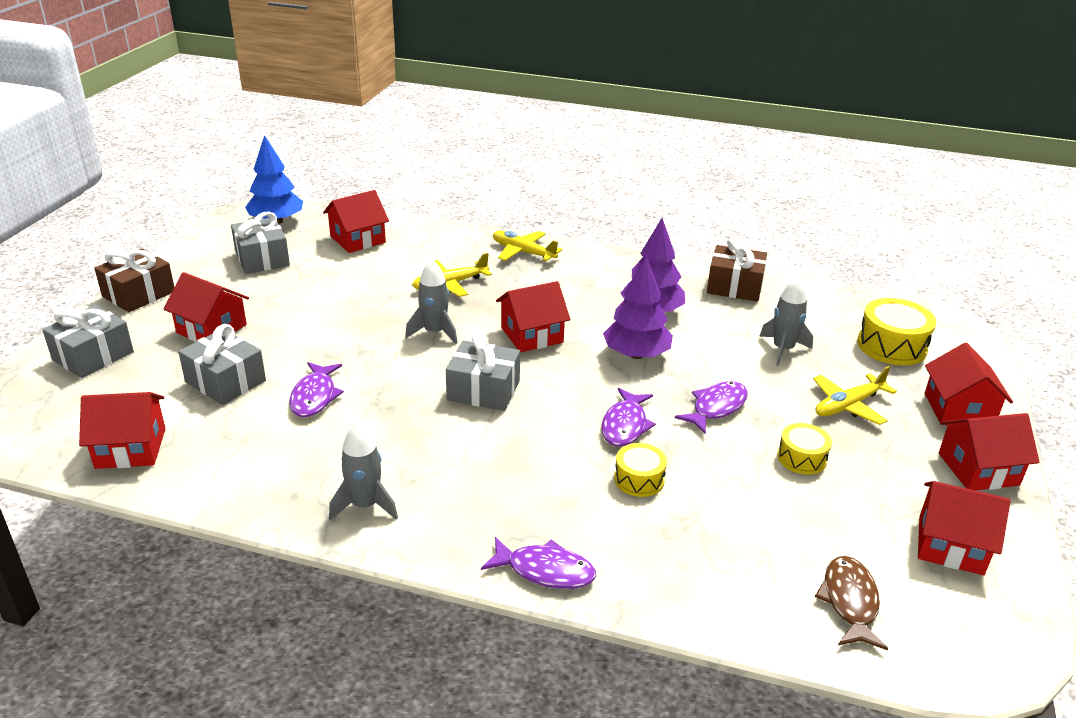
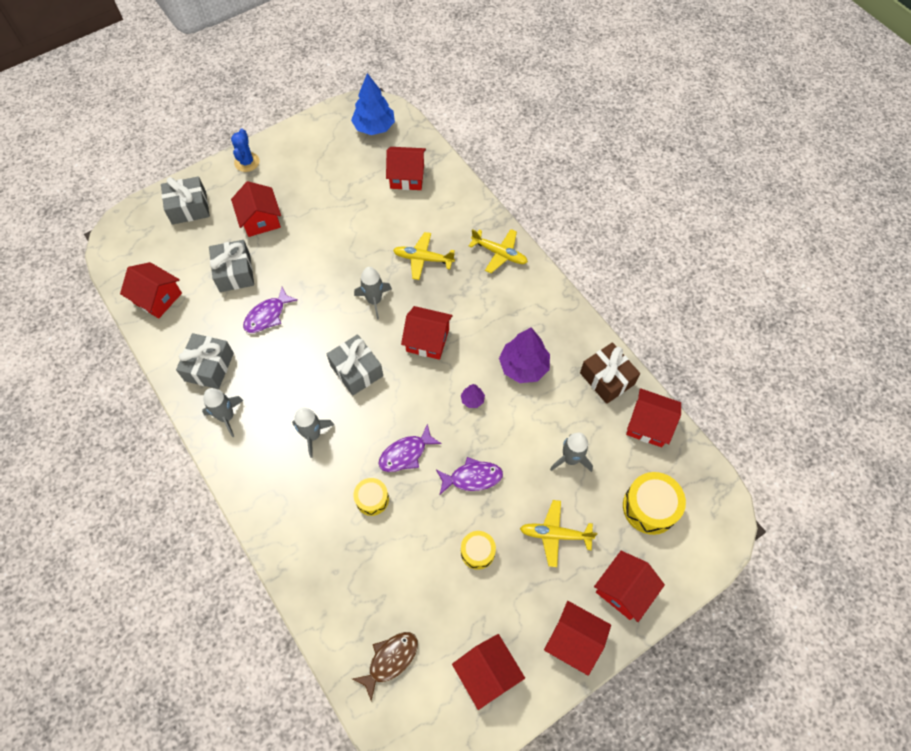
camera: 40 degrees right, 30 degrees up
(139, 294) = (247, 162): brown gift -> blue cactus
(262, 259) = (336, 165): grey gift -> grey gift (209, 367)
(500, 464) = (313, 435): none -> grey rocket
(523, 252) = (499, 253): yellow plane -> yellow plane turned 135 degrees clockwise
(545, 570) = (268, 523): purple fish -> none
(636, 354) = (472, 400): purple tree -> purple tree, size x0.47
(810, 298) = (648, 424): none -> red house

